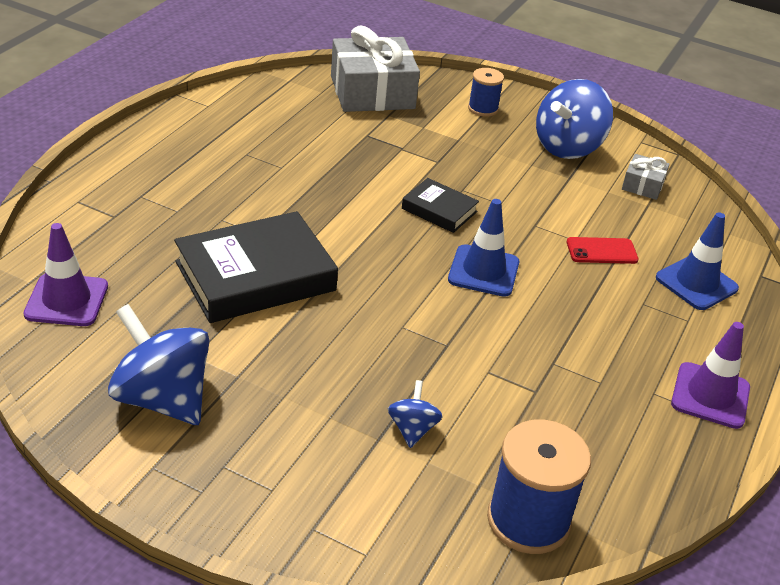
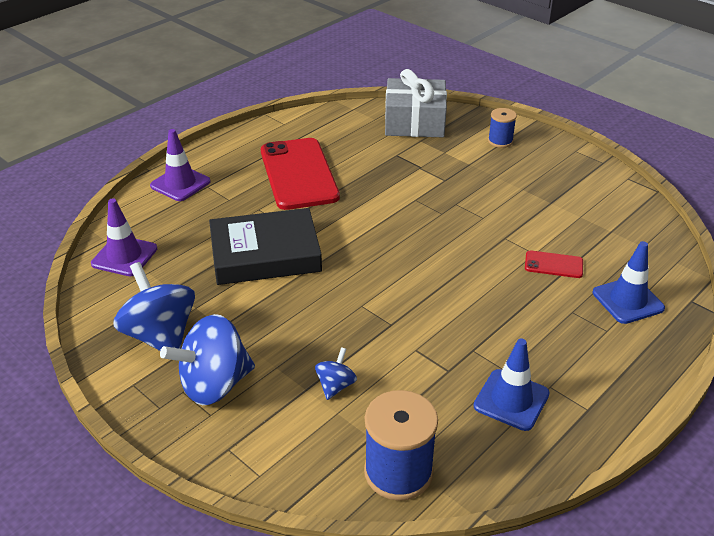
camera: 20 degrees right, 0 degrees up
(255, 169) = (299, 174): none -> red phone
(439, 210) = (429, 218): black book -> none
(483, 271) = (445, 270): blue traffic cone -> blue traffic cone (511, 400)
(568, 147) = (560, 177): blue spinning top -> blue spinning top (214, 384)
(643, 185) = (613, 214): grey gift -> none
(710, 396) = (600, 396): purple traffic cone -> purple traffic cone (180, 184)

